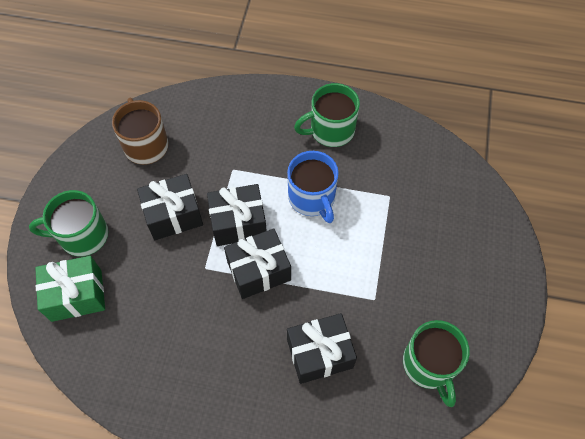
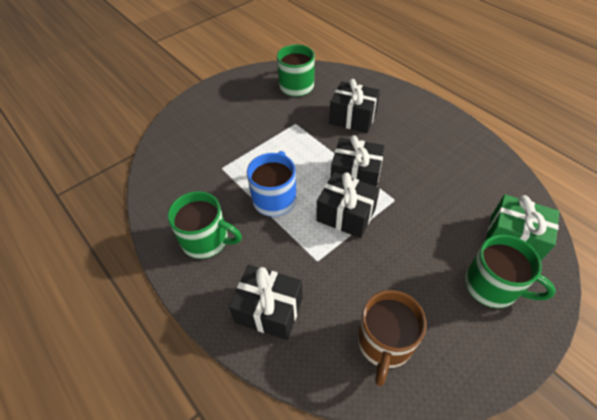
camera: 140 degrees left, 10 degrees down
(173, 215) = (396, 253): black gift -> black gift (269, 310)

